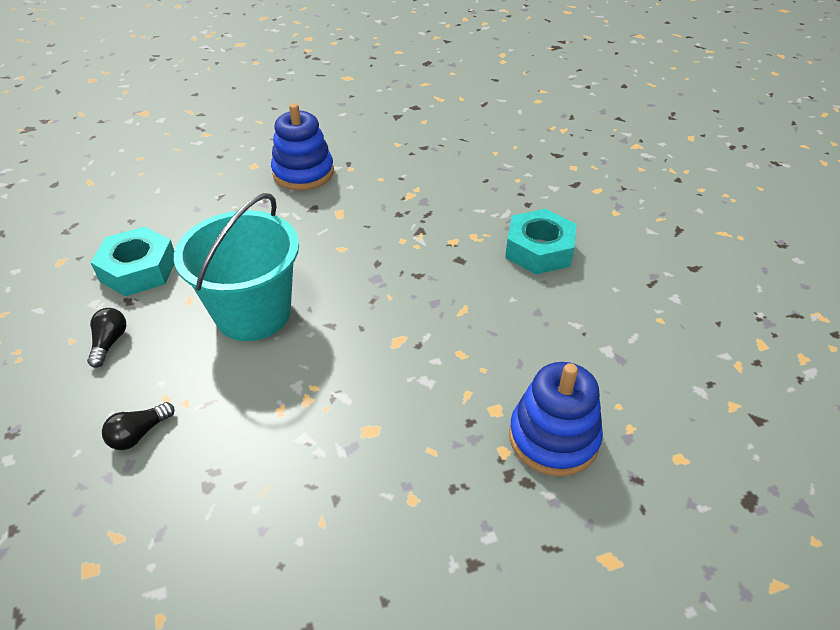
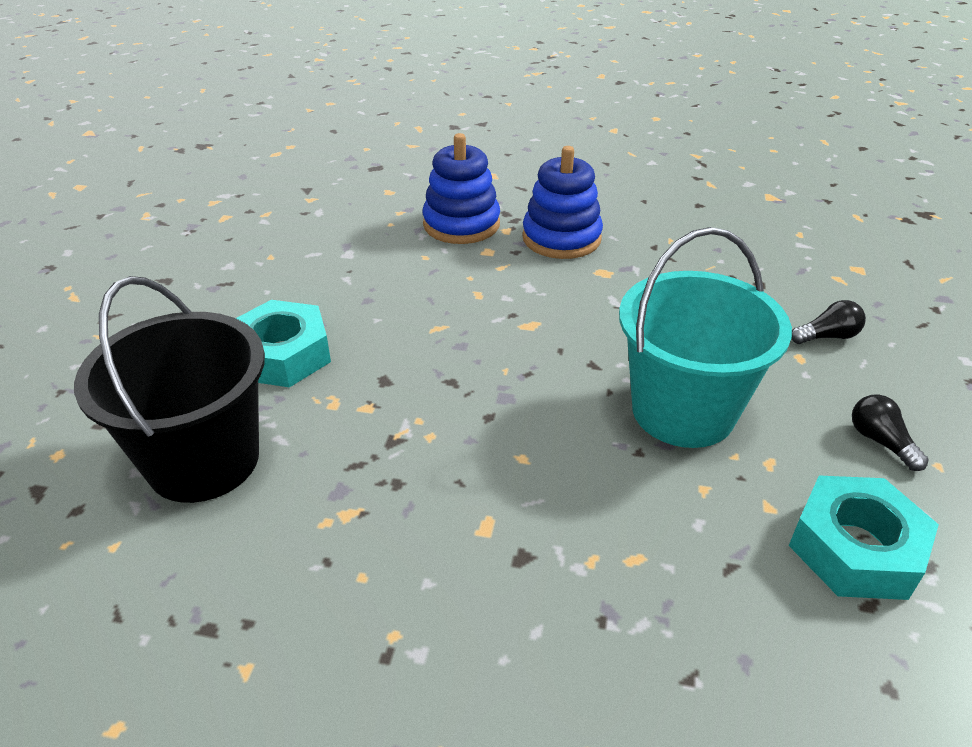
camera: 150 degrees left, 5 degrees down
(109, 343) = (880, 441): black light bulb -> black light bulb turned 120 degrees clockwise
(303, 173) = (493, 668): blue stacking toy -> blue stacking toy (561, 238)
(503, 188) = (203, 460): none -> black bucket

